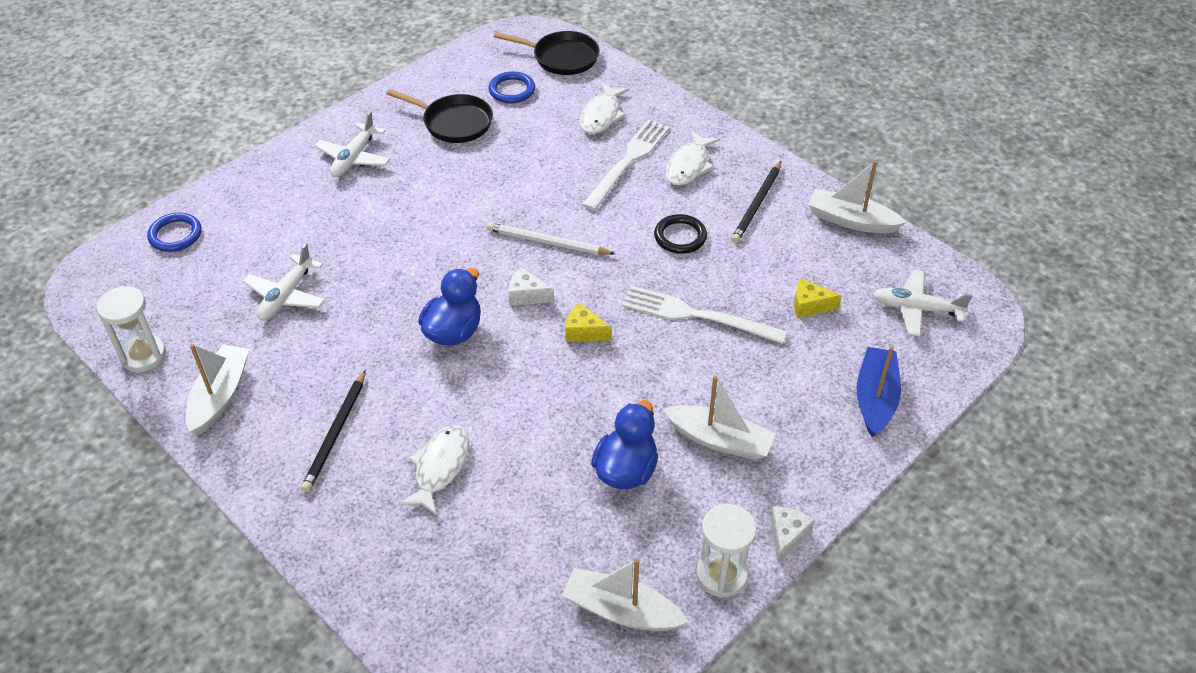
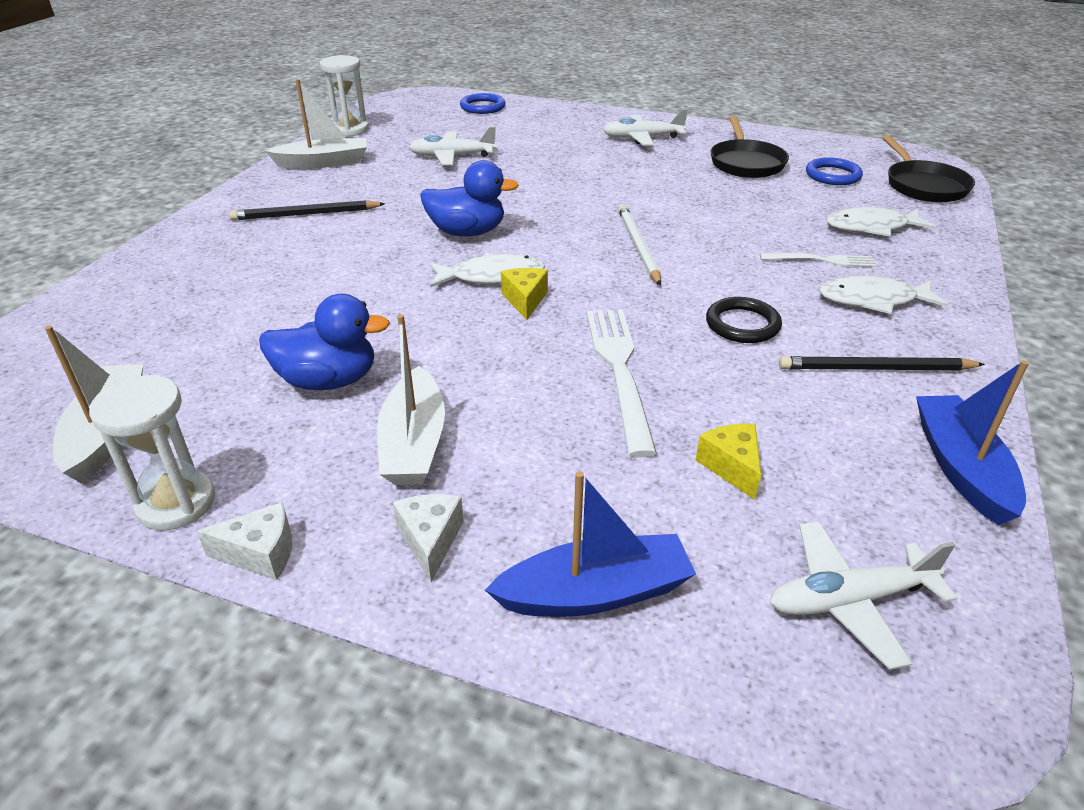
camera: 65 degrees right, 10 degrees down
(440, 467) = (285, 270): white fish -> white fish (492, 277)
(526, 295) = (549, 255): white cheese -> white cheese (430, 540)
(628, 162) = (821, 260): white fork -> white fork, size x0.58
(851, 220) = (960, 468): white boat -> blue boat
(916, 309) = (849, 600): white plane -> white plane turned 90 degrees counterclockwise

